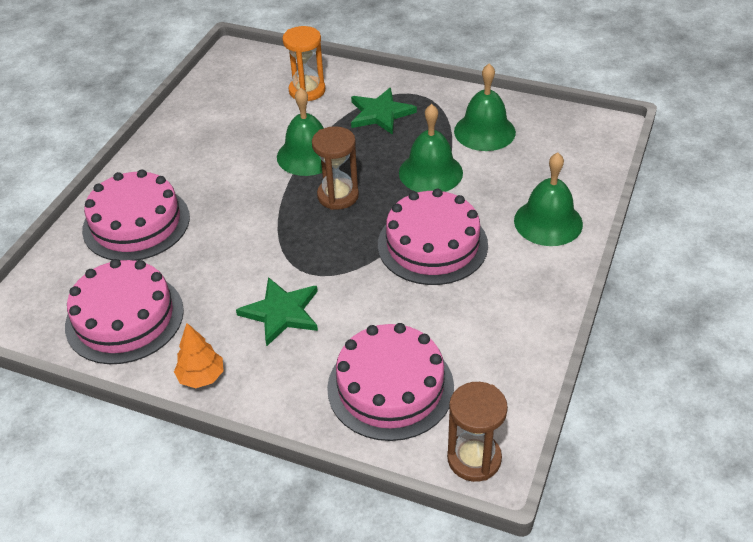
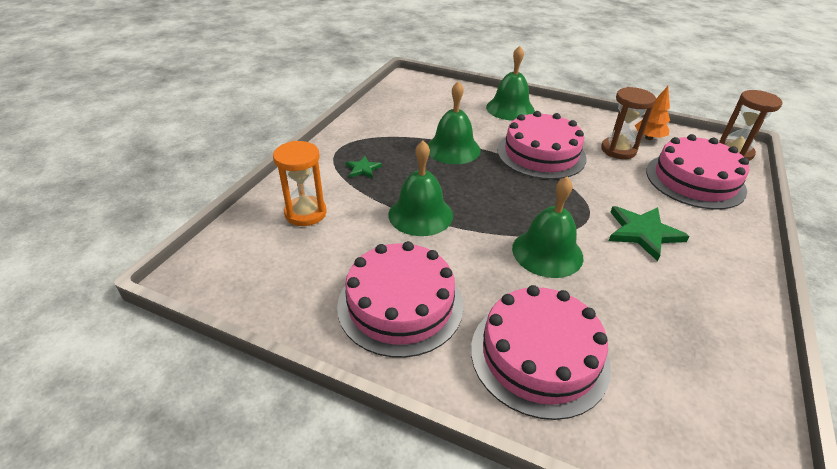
camera: 90 degrees left, 5 degrees down
(124, 318) = (697, 352): pink cake -> pink cake (400, 304)
(201, 377) = (743, 283): orange tree -> orange tree (648, 138)
(338, 196) = (483, 197): brown hourglass -> brown hourglass (618, 150)
(380, 114) = (363, 169): green star -> green star, size x0.55
(484, 131) = (402, 122): green bell -> green bell (547, 252)

